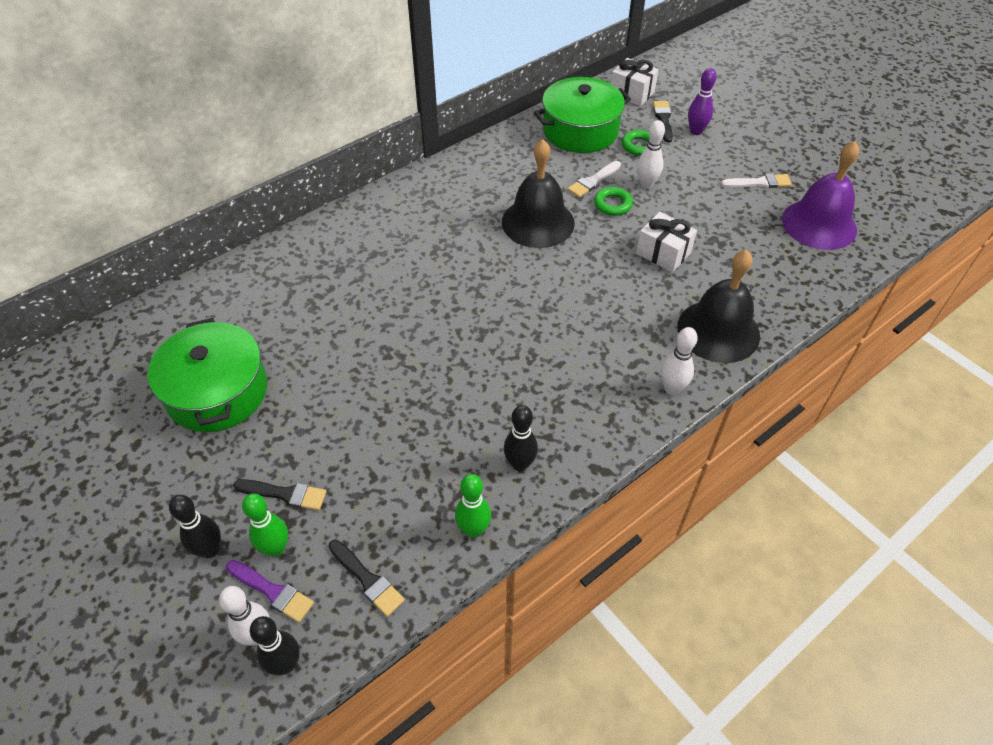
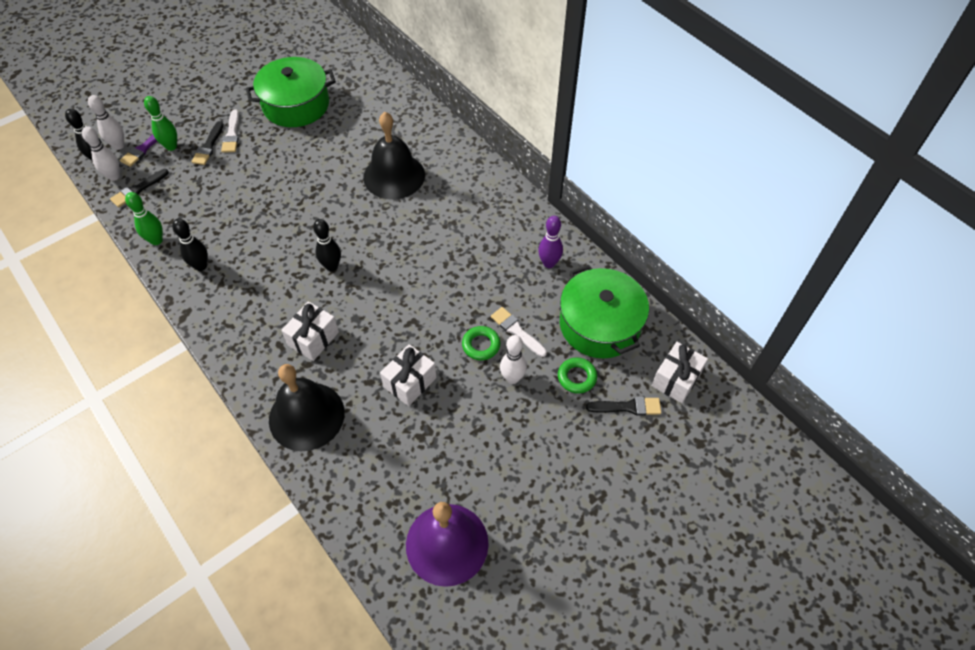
camera: 90 degrees right, 5 degrees up
(210, 550) = (179, 118): black bowling pin -> black bowling pin (332, 266)
(538, 222) = (456, 283): black bell -> black bell (394, 176)
(621, 334) = (313, 338): none -> white gift
(672, 389) = (248, 370): white bowling pin -> white bowling pin (114, 176)
(696, 131) = (608, 439): purple bowling pin -> purple bowling pin (549, 263)
(759, 183) = (517, 492): white brush -> white brush (232, 134)

